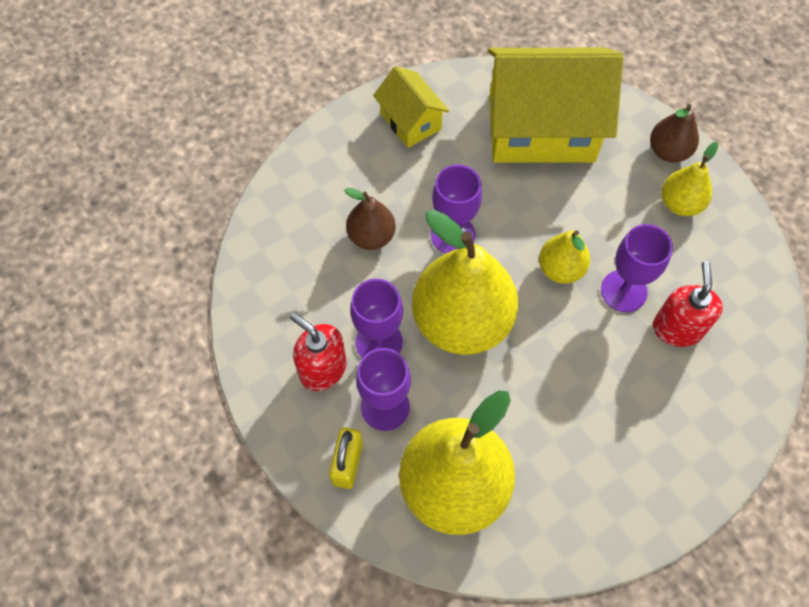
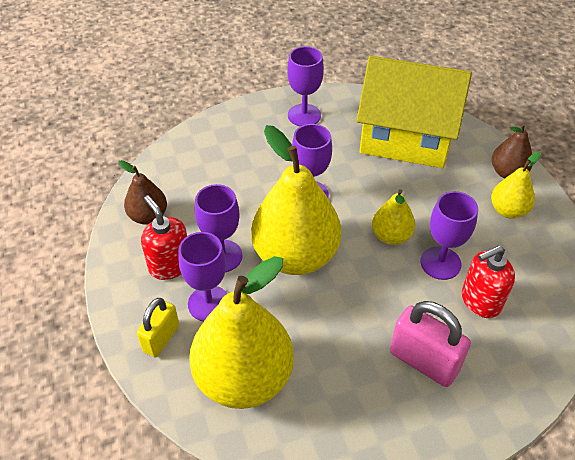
camera: 15 degrees right, 15 degrees down
(371, 236) = (245, 183): brown pear -> brown pear (148, 216)
(410, 121) = (304, 115): yellow house -> purple goblet
(636, 417) = (423, 361): none -> pink padlock
(677, 328) = (480, 301): red soap dispenser -> red soap dispenser turned 135 degrees counterclockwise

